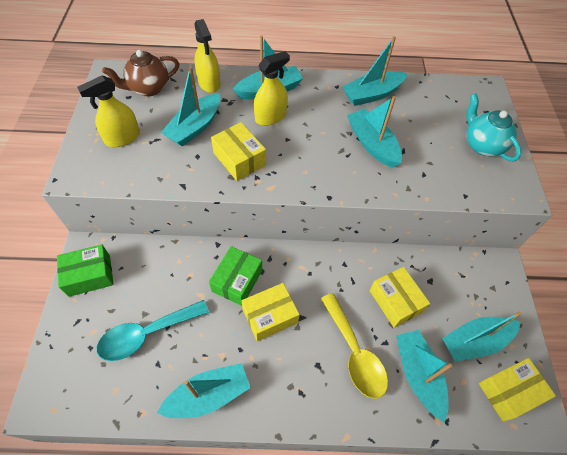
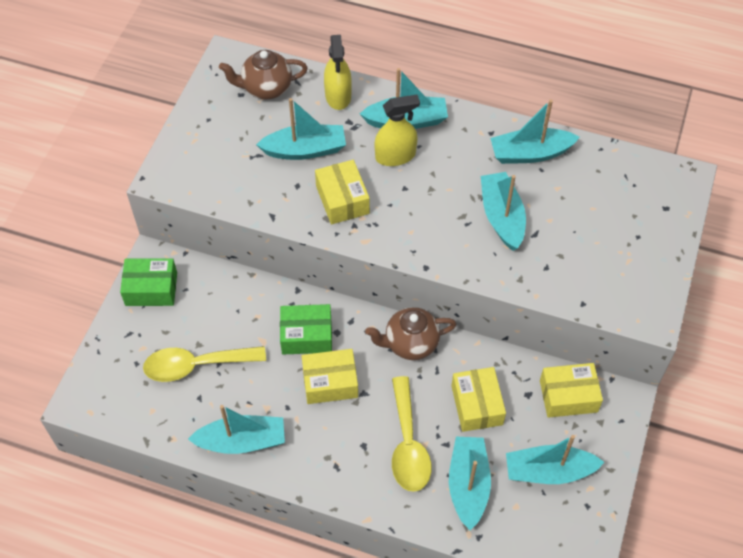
camera: 20 degrees right, 0 degrees up
(122, 138) = (222, 145): yellow spray bottle -> none
(147, 334) = (196, 365): turquoise spoon -> yellow spoon
(195, 127) = (305, 150): turquoise boat -> turquoise boat turned 150 degrees counterclockwise
(237, 280) = (306, 335): green box -> green box turned 45 degrees clockwise
(323, 264) = (410, 343): none -> brown teapot
(482, 145) = (636, 249): turquoise teapot -> none
(509, 392) = (562, 530): yellow box -> yellow box (568, 396)

